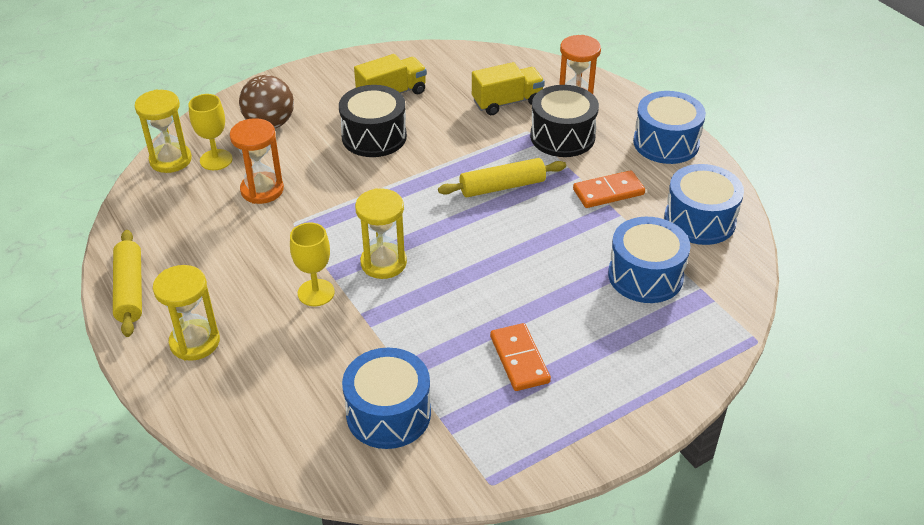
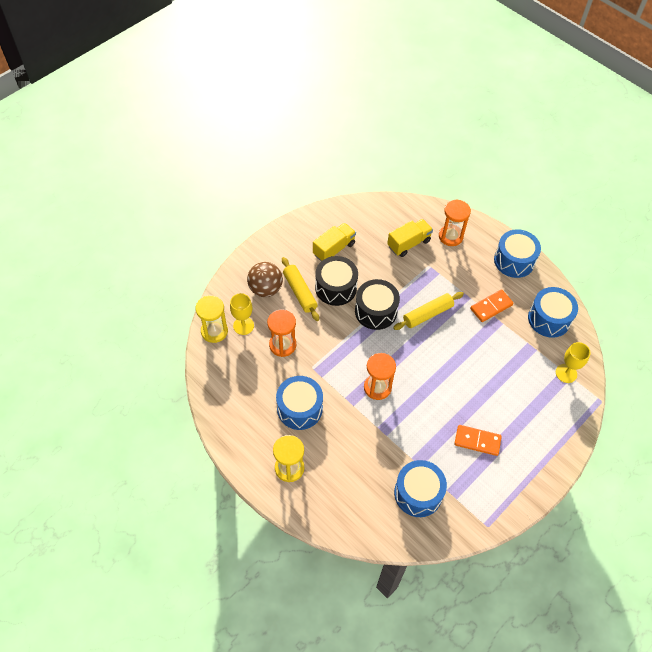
camera: 15 degrees left, 15 degrees up
(130, 290) = (234, 438): yellow rolling pin -> yellow rolling pin (300, 292)
(316, 293) = (346, 417): yellow goblet -> yellow goblet (566, 373)
(383, 263) = (377, 387): yellow hourglass -> orange hourglass
(519, 359) = (477, 441): orange domino -> orange domino turned 45 degrees counterclockwise
(562, 136) = (451, 266): black drum -> black drum (376, 311)
(645, 276) = (529, 367): blue drum -> blue drum (299, 408)

